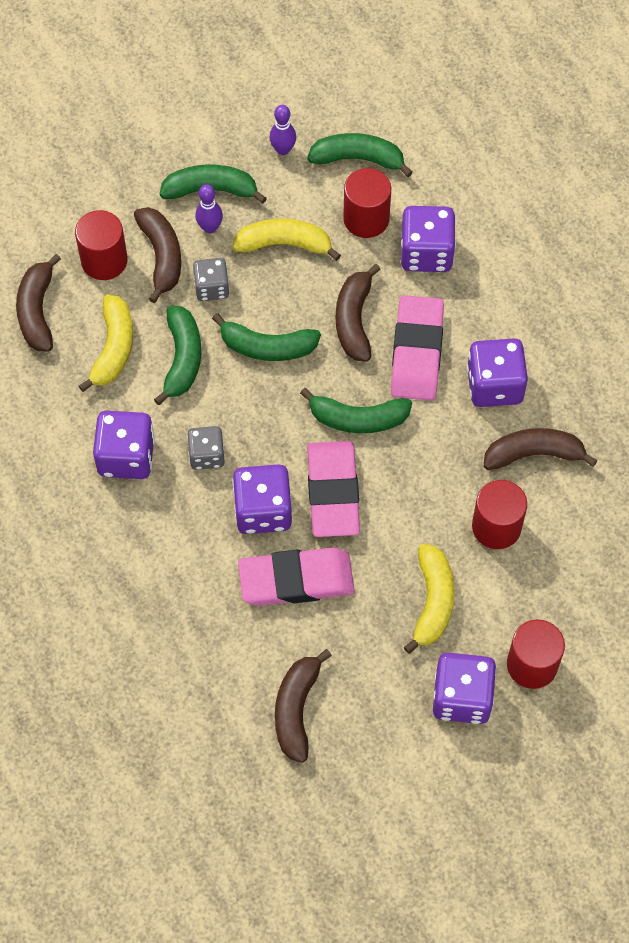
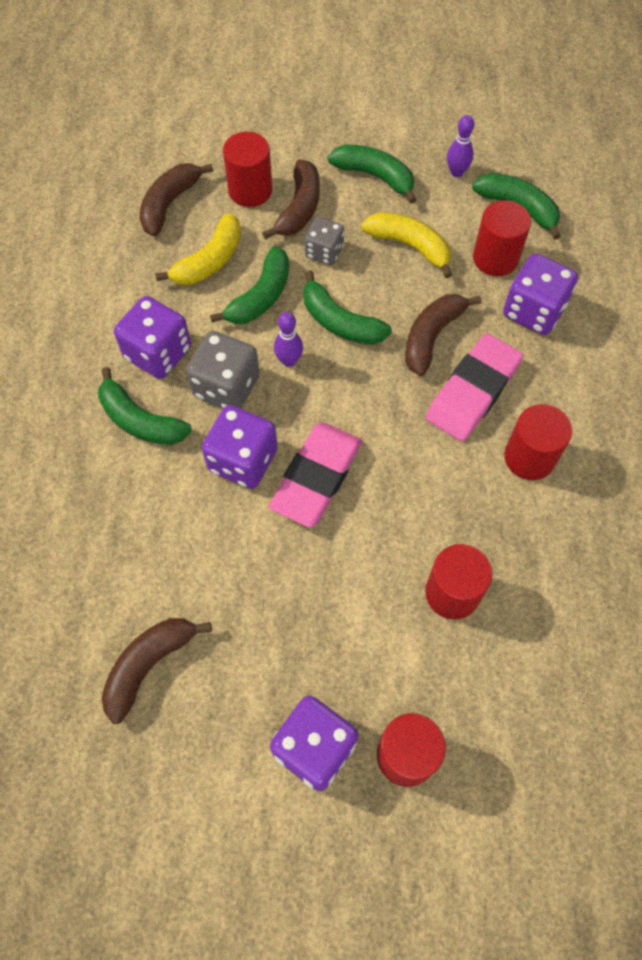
camera: 30 degrees right, 0 degrees up
(206, 455) = (226, 387): grey dice -> grey dice, size x1.58
(210, 227) = (354, 204): purple bowling pin -> purple bowling pin (289, 360)
(296, 580) = (230, 540): pink eraser -> none
(358, 419) = (381, 423): green banana -> green banana (140, 421)
(433, 601) = (345, 632): yellow banana -> none
(494, 385) = (529, 457): purple dice -> red cylinder
(533, 454) = (531, 541): brown banana -> none

